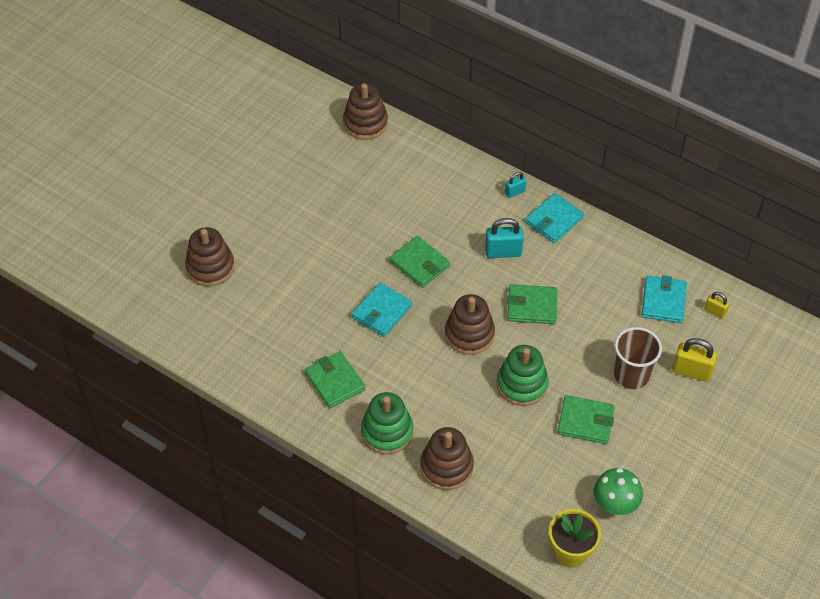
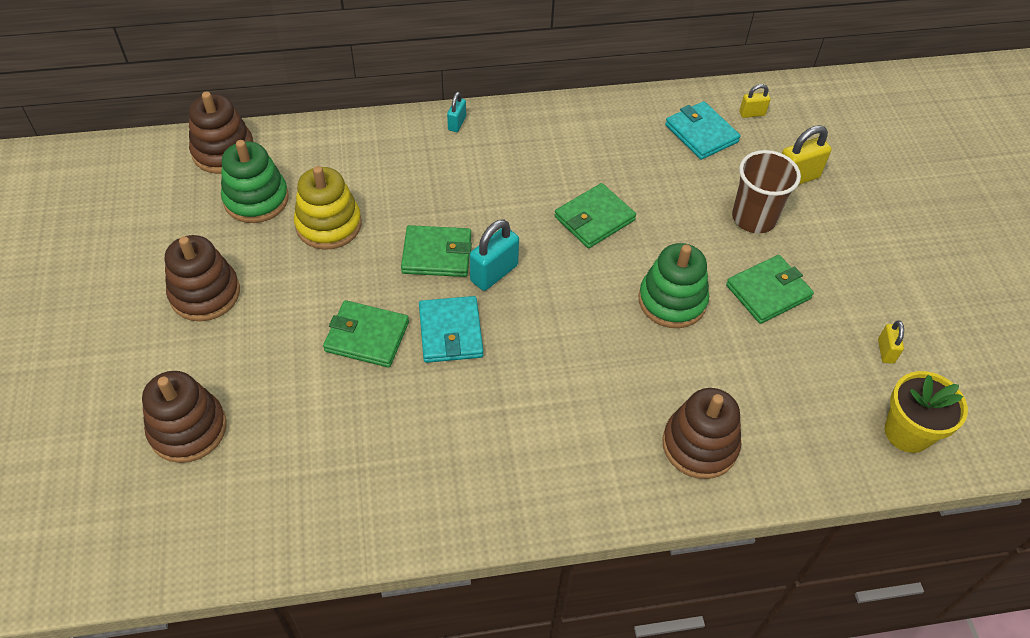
camera: 45 degrees left, 0 degrees up
(335, 381) = (481, 448): green wallet -> green wallet (367, 336)
(379, 206) = (328, 225): none -> yellow stacking toy
(387, 432) = (599, 458): green stacking toy -> green stacking toy (256, 199)
(469, 334) = (566, 289): brown stacking toy -> brown stacking toy (205, 294)
(503, 252) = (509, 186): turquoise padlock -> turquoise padlock (494, 273)
(554, 220) = (523, 125): turquoise wallet -> none
(615, 505) = (885, 351): green mushroom -> yellow padlock

